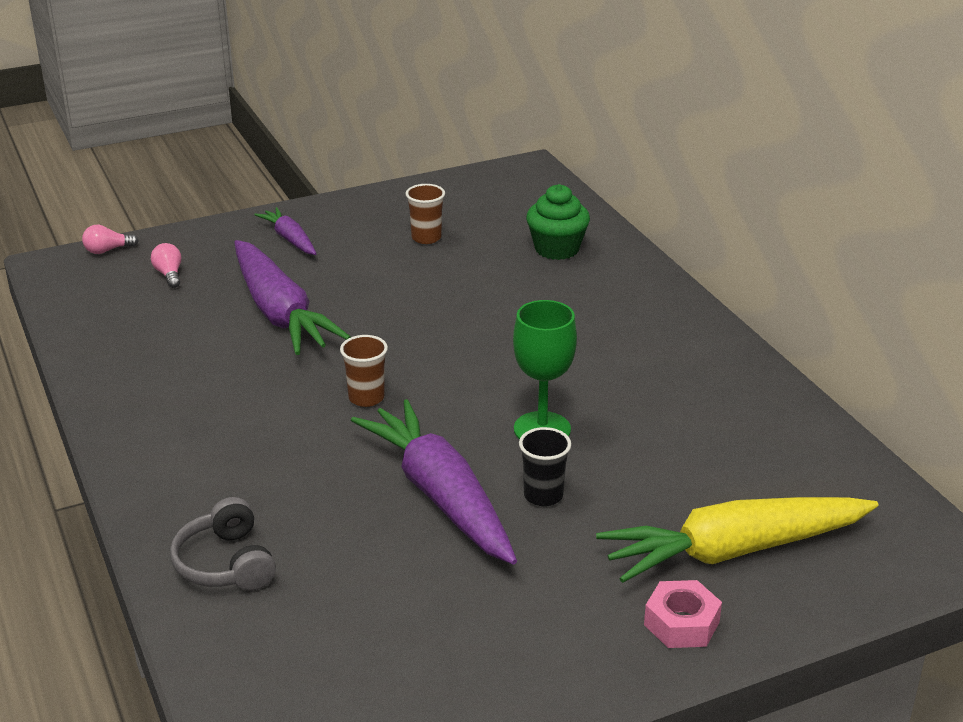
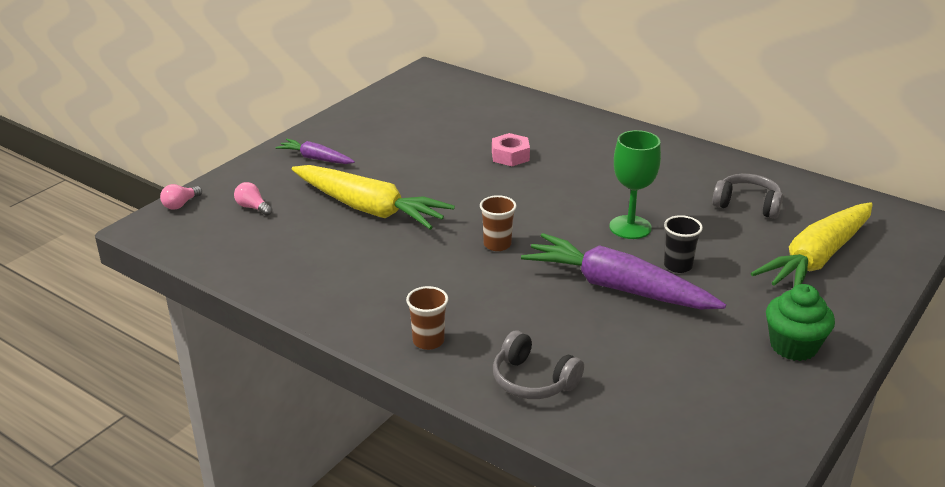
camera: 30 degrees left, 0 degrees up
(279, 313) = (369, 209): purple carrot -> yellow carrot
(426, 238) = (413, 132): brown cup -> brown cup (428, 341)
(557, 249) = (507, 116): green cupcake -> green cupcake (793, 346)
(681, 623) = (837, 309): pink nut -> pink nut (510, 156)
(726, 451) = (747, 205): none -> grey headphones

